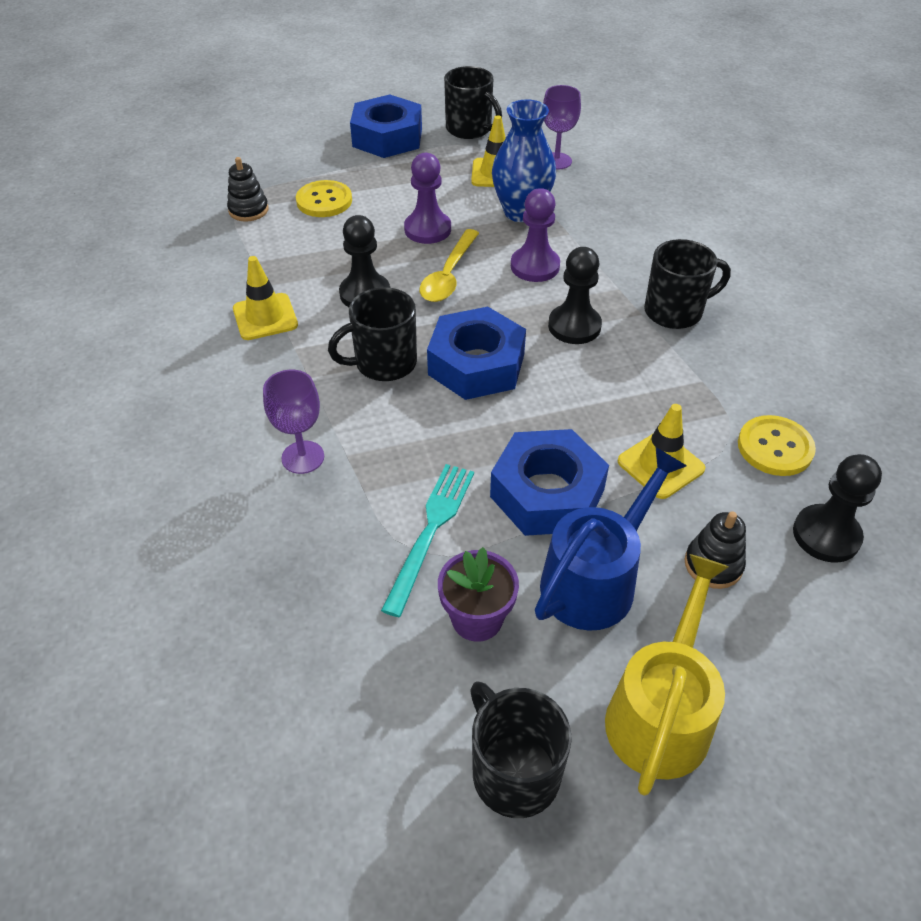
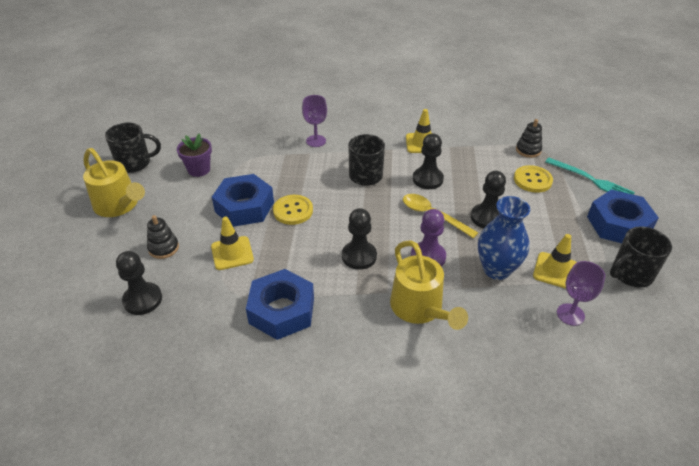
camera: 110 degrees right, 5 degrees down
(427, 229) = (487, 218): purple pawn -> black pawn
(430, 532) = (249, 167): turquoise fork -> turquoise fork (591, 180)
(476, 364) = (347, 207): blue nut -> blue nut (282, 310)
(595, 579) = (188, 207): blue watering can -> none
(625, 258) = (420, 308): none -> yellow watering can
(675, 311) = (349, 312): black mug -> none
(775, 447) = (209, 308): yellow button -> yellow button (293, 211)

